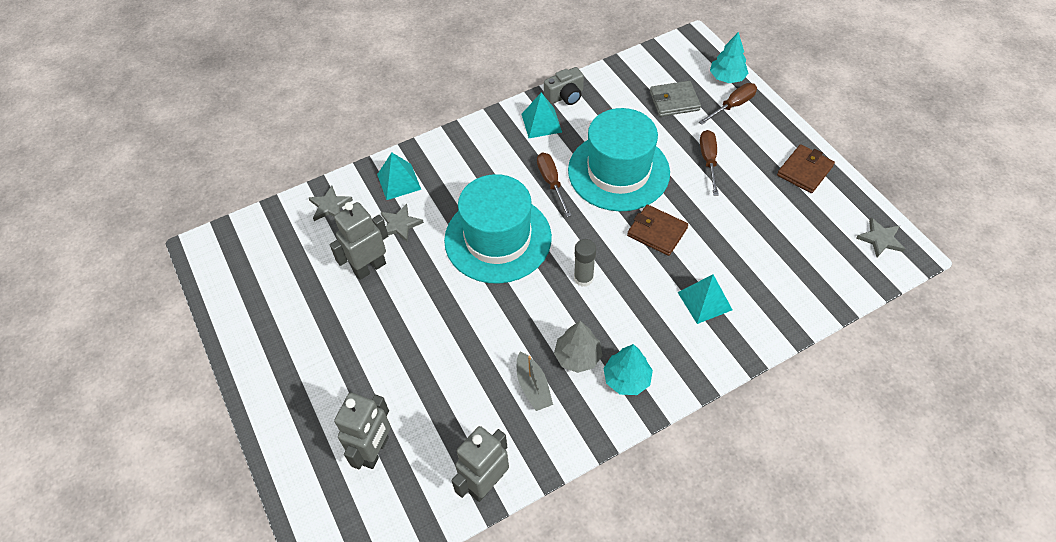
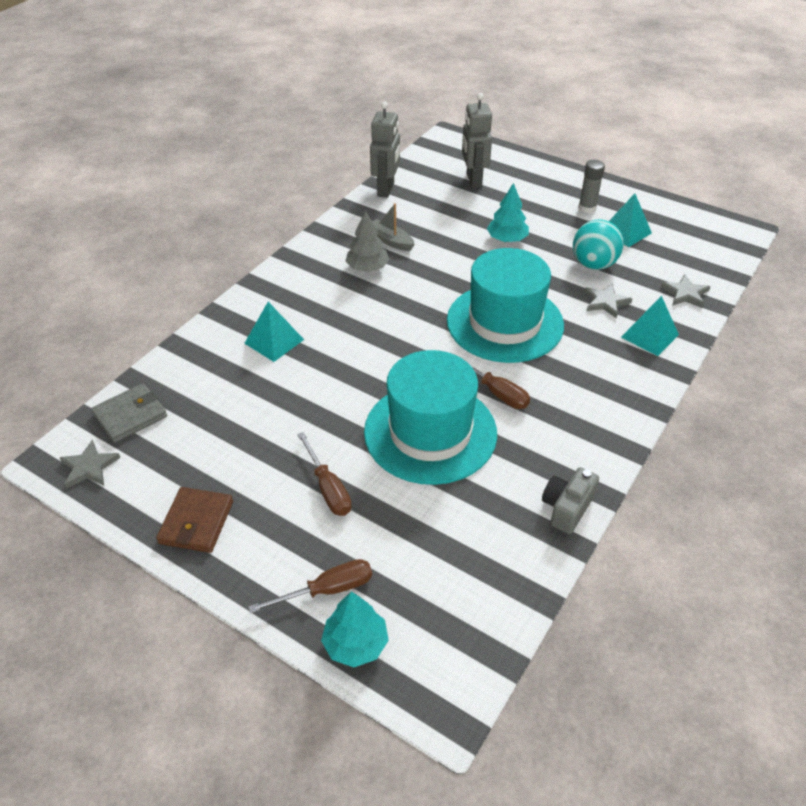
camera: 150 degrees right, 10 degrees down
(369, 267) = (593, 264): grey robot -> turquoise ball
(541, 123) = (564, 457): turquoise pyramid -> turquoise pyramid (625, 231)
(583, 278) = (399, 320): grey glue stick -> grey glue stick (587, 208)
(626, 379) = (318, 267): turquoise tree -> turquoise tree (507, 239)
(657, 232) = (350, 384): brown wallet -> none
(674, 101) = (415, 562): grey wallet -> grey wallet (130, 415)
(732, 106) = (327, 590): brown screwdriver -> brown screwdriver turned 135 degrees counterclockwise

